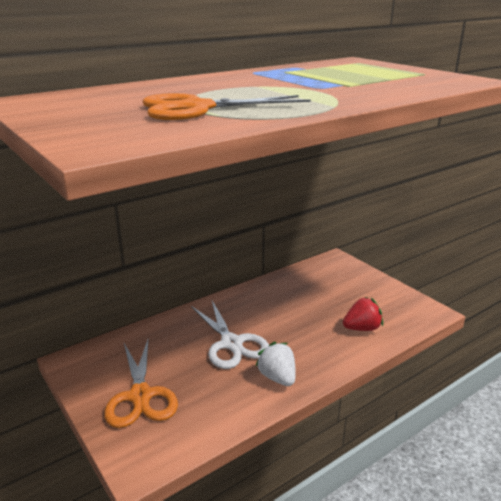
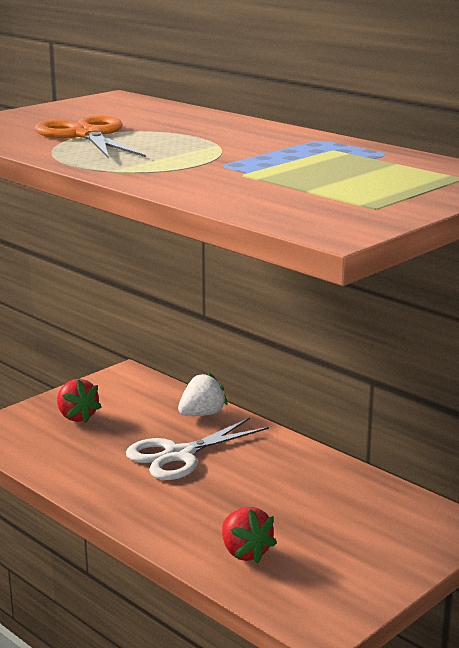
camera: 80 degrees right, 5 degrees down
(140, 396) = (77, 417): orange scissors -> red strawberry
(277, 377) = (118, 491): white strawberry -> white strawberry (202, 414)

